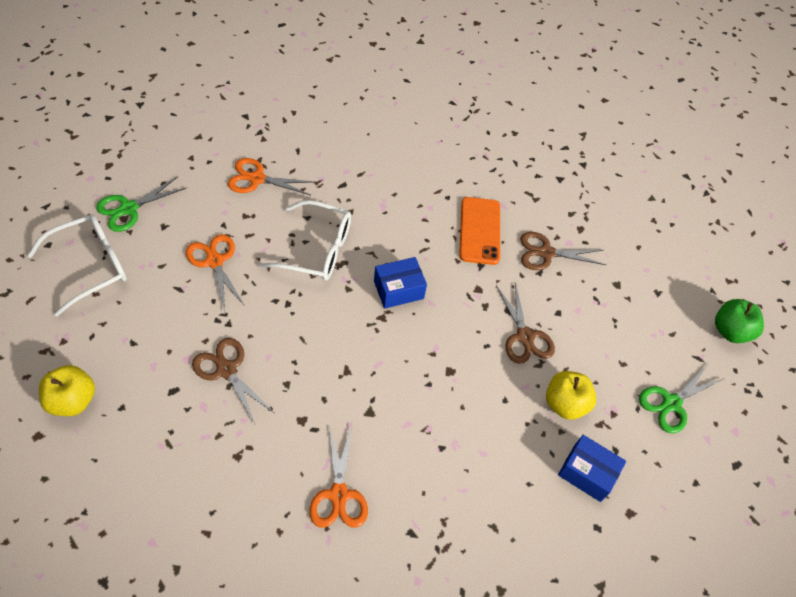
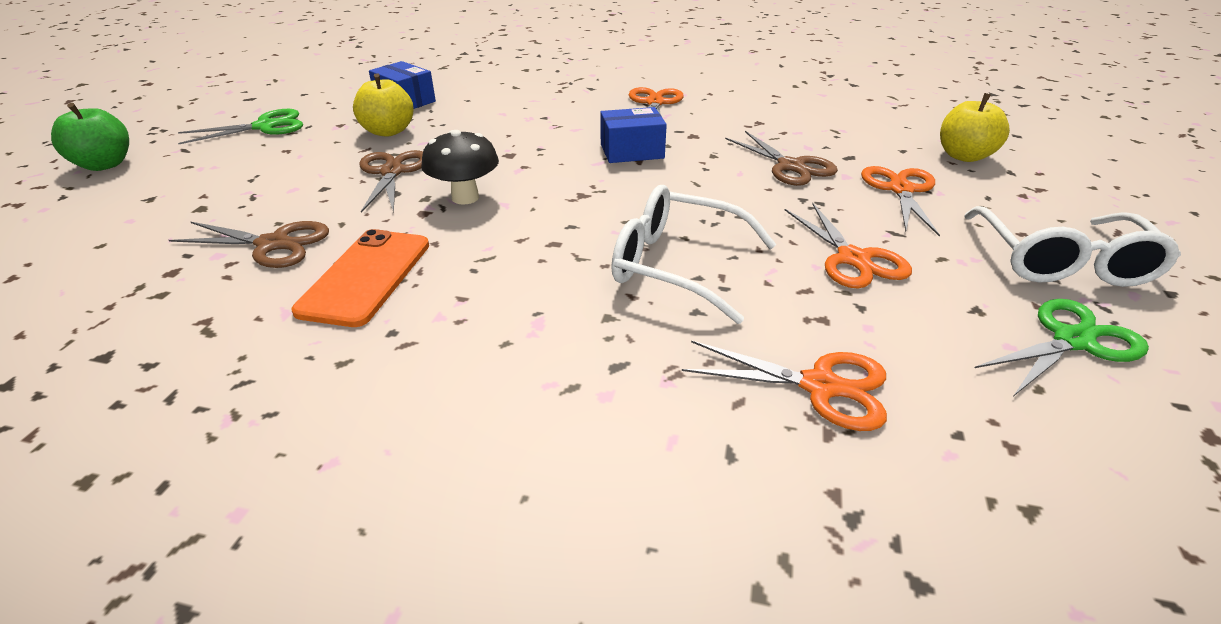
camera: 165 degrees left, 20 degrees down
(91, 266) = (1062, 262): white glasses -> white glasses turned 60 degrees counterclockwise
(152, 341) = (900, 189): none -> orange scissors
(398, 289) = (548, 217): blue box -> blue box (632, 151)
(459, 307) = (465, 197): none -> black mushroom

